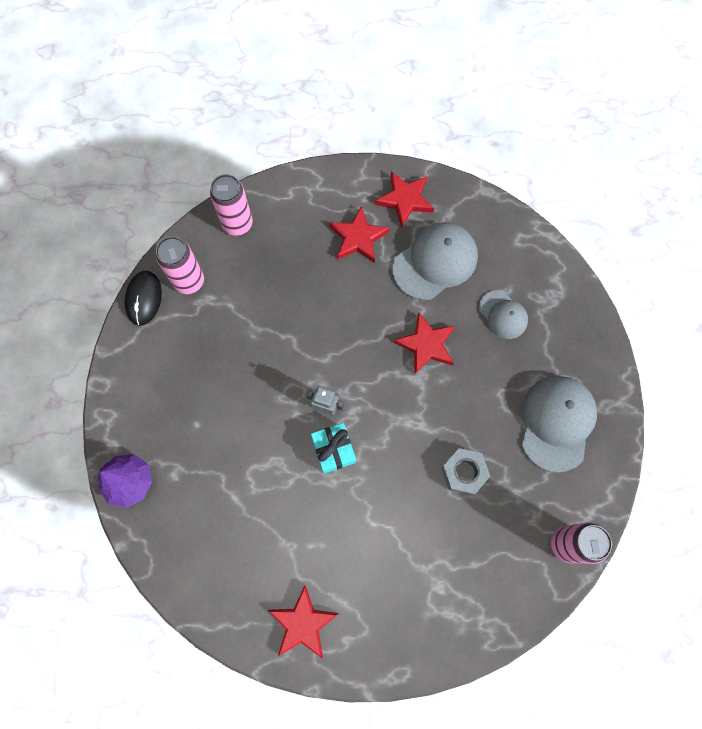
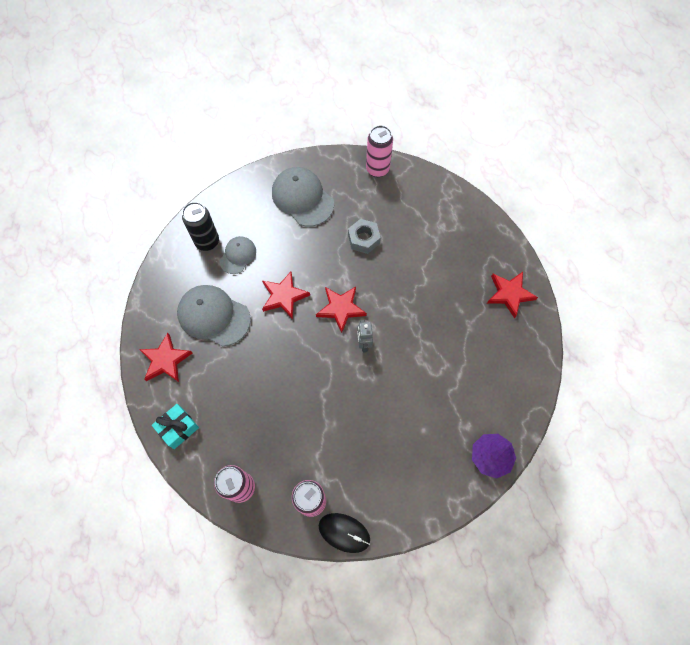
camera: 115 degrees left, 5 degrees down
(144, 299) = (344, 532): black mouse -> black mouse turned 45 degrees clockwise
(333, 450) = (391, 325): turquoise gift -> turquoise gift (178, 428)
(358, 238) = (215, 381): red star -> red star (341, 308)
(536, 288) = (207, 242): none -> black can
(557, 423) = (302, 198): grey cap -> grey cap turned 60 degrees clockwise

